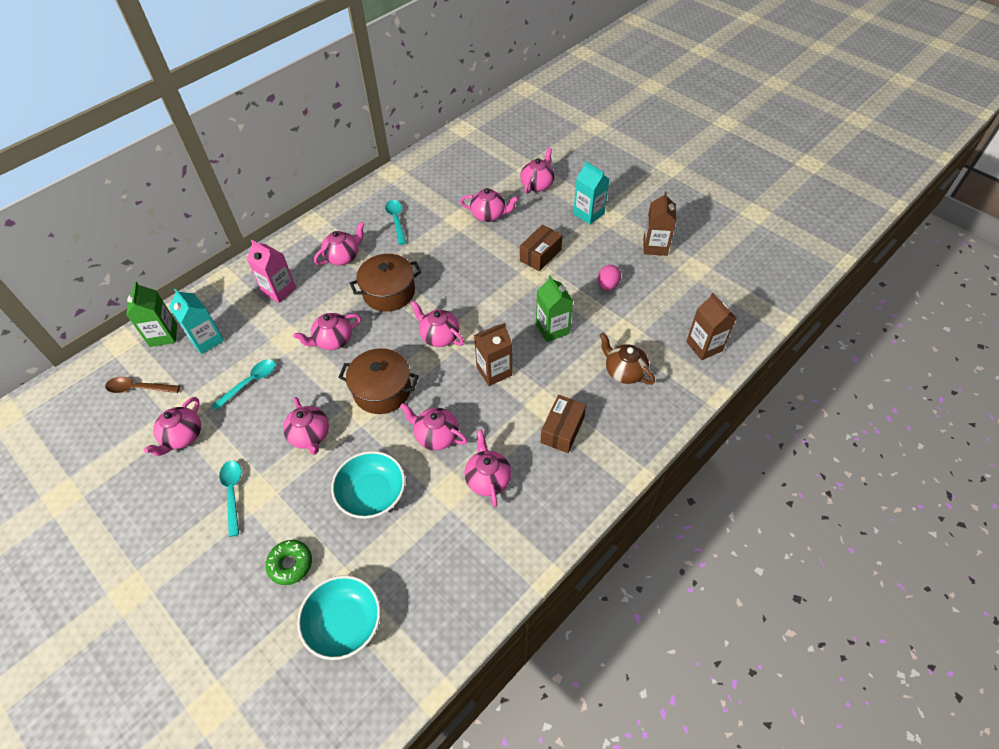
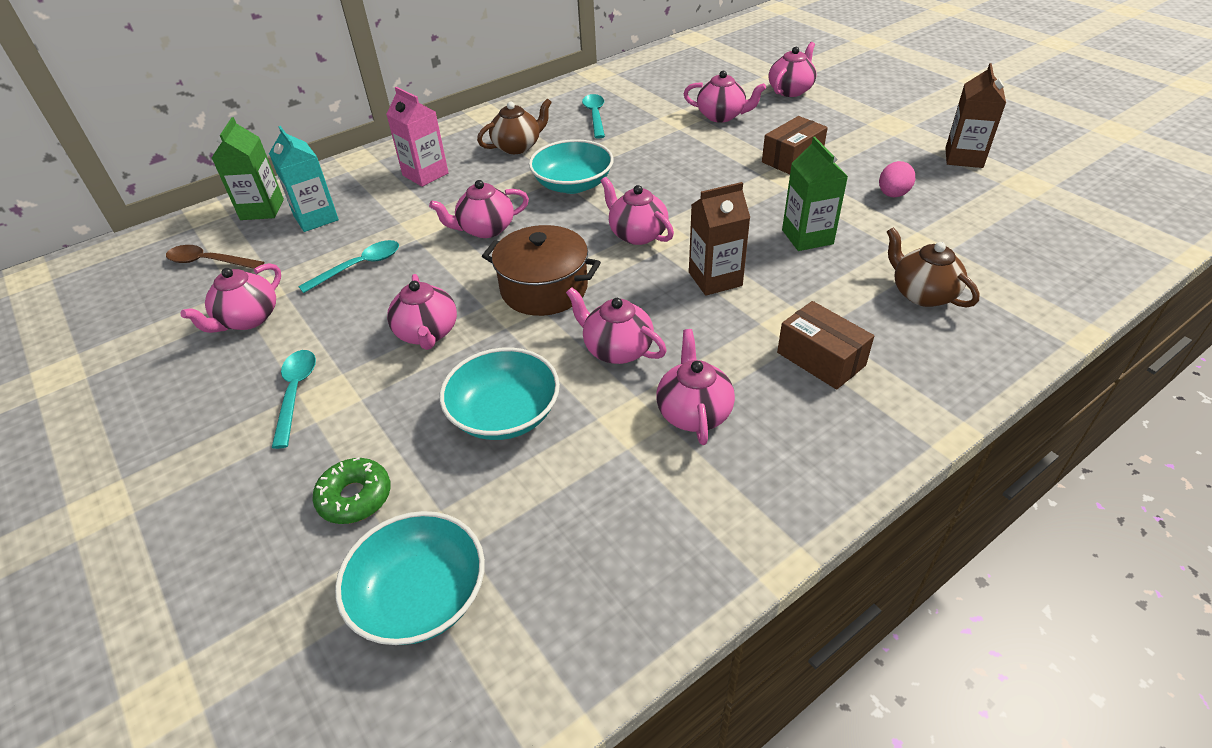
camera: 10 degrees right, 10 degrees down
(343, 257) = (518, 146): pink teapot -> brown teapot
(389, 292) = (573, 184): brown pot -> turquoise bowl
(562, 430) = (821, 359): brown box -> brown box turned 75 degrees counterclockwise
(588, 214) = (863, 121): turquoise carton -> none
(704, 346) = (1054, 272): brown carton -> none

